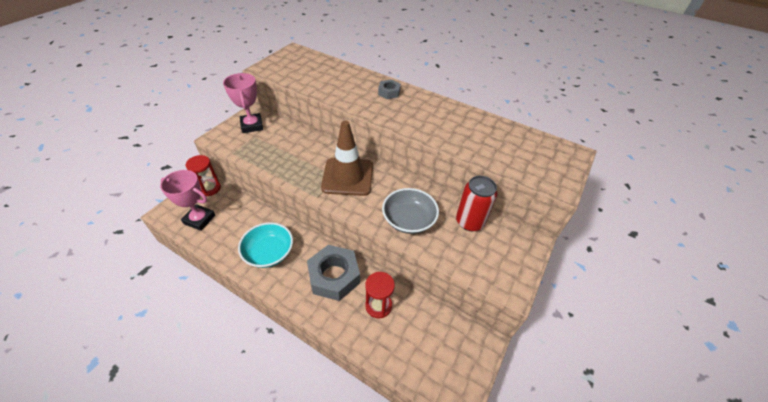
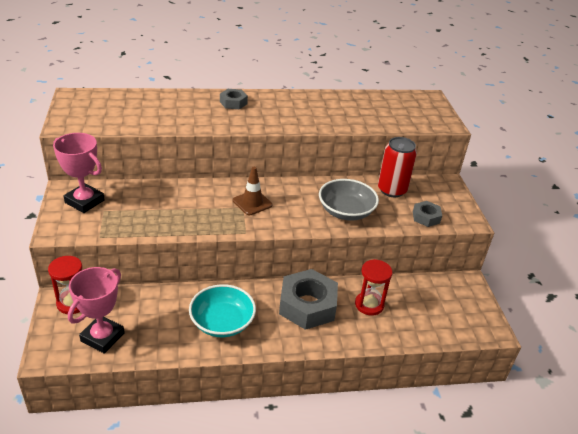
camera: 40 degrees left, 10 degrees down
(199, 219) = (102, 337): pink trophy -> pink trophy turned 45 degrees counterclockwise
(348, 177) = (252, 203): brown traffic cone -> brown traffic cone, size x0.54
(473, 263) = (426, 217): none -> grey nut

